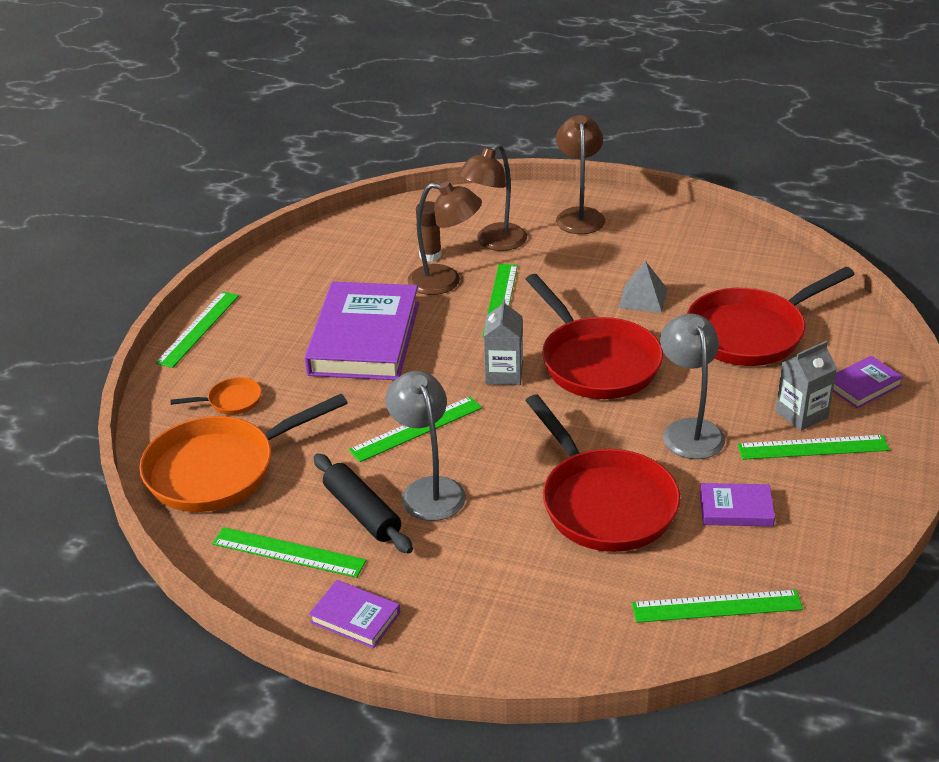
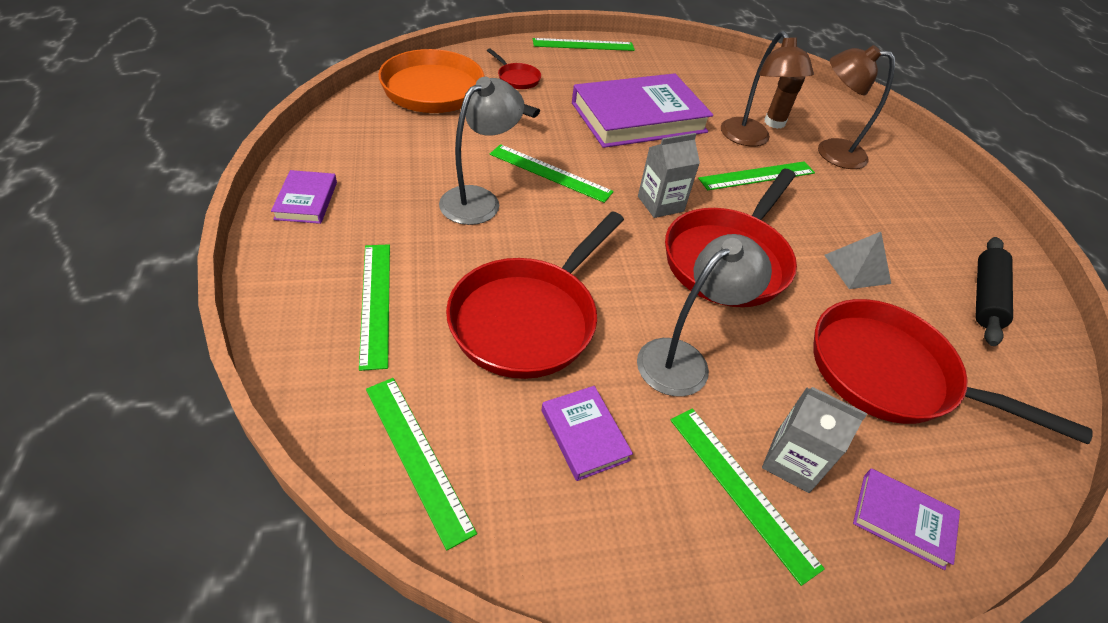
camera: 55 degrees right, 10 degrees up
(231, 401) = (517, 78): orange pan -> red pan
(288, 552) = (366, 148): green ruler -> green ruler (375, 302)
(362, 512) = (431, 171): black rolling pin -> black rolling pin (985, 297)
(579, 215) = (930, 193): brown lamp -> none

